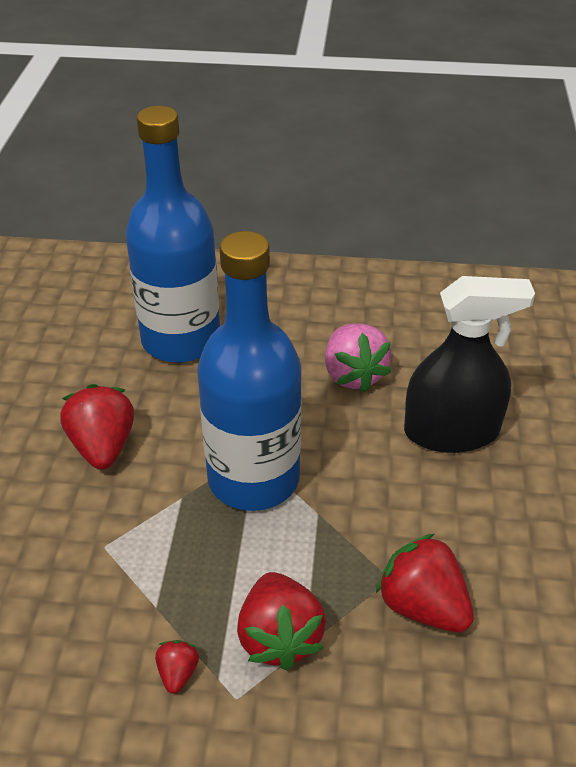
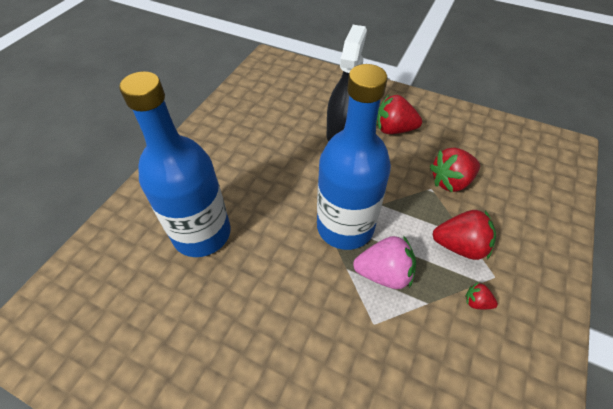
camera: 70 degrees left, 10 degrees up
(103, 447) = (284, 306): red strawberry -> red strawberry (394, 129)
(353, 375) = (283, 157): pink strawberry -> pink strawberry (384, 273)

